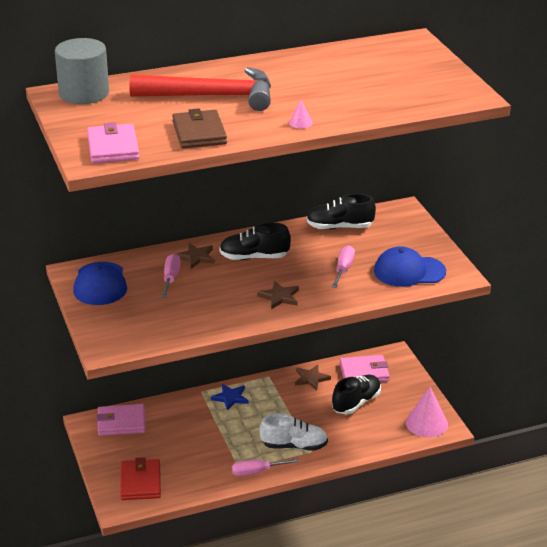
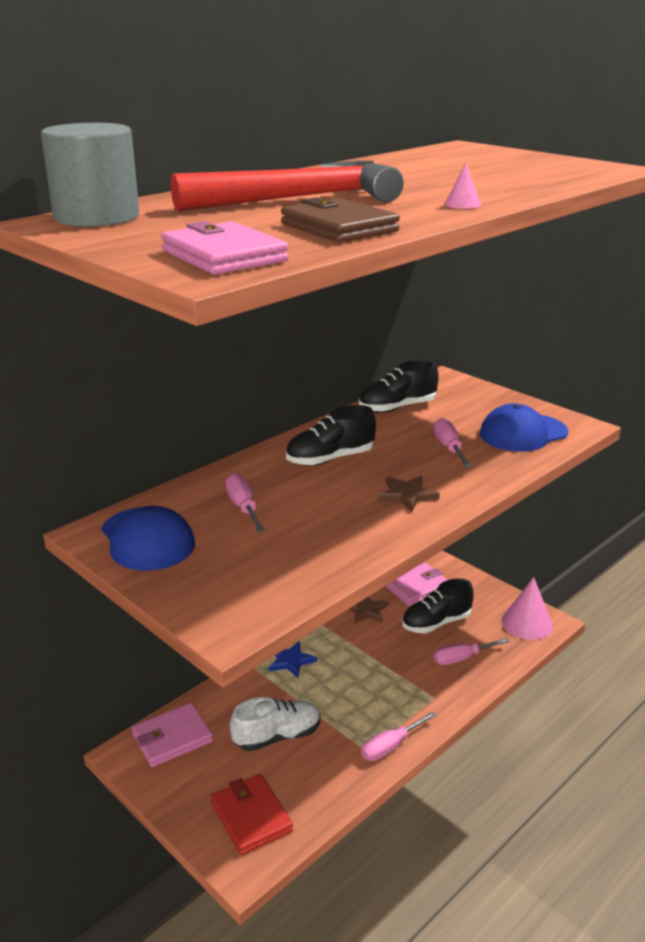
camera: 25 degrees left, 5 degrees down
(196, 257) = (255, 475): brown star -> none
(294, 446) = (409, 696): white shoe -> white shoe (277, 736)
(354, 432) = (462, 658): none -> pink screwdriver
(356, 403) = (436, 623): black shoe -> black shoe turned 135 degrees counterclockwise

